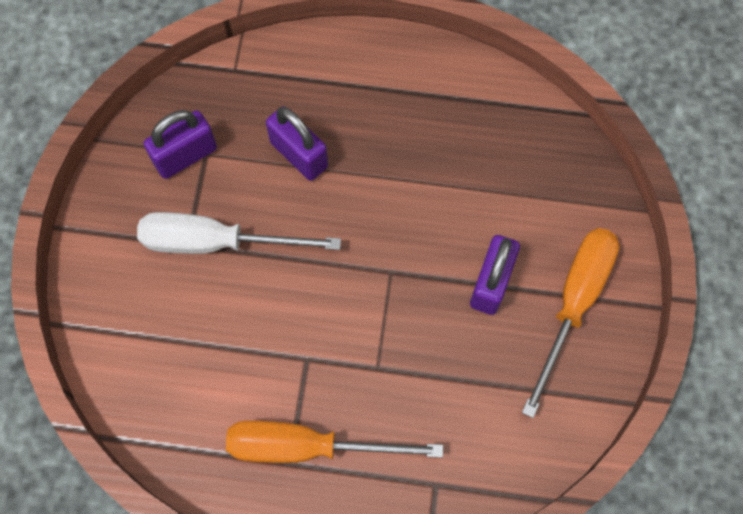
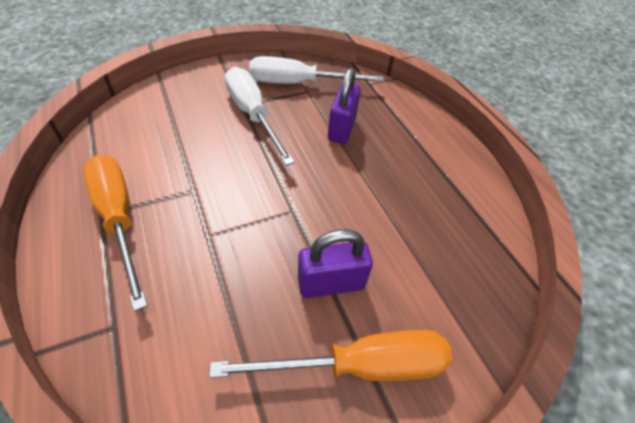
camera: 55 degrees right, 20 degrees down
(185, 155) = (299, 84): purple padlock -> white screwdriver

